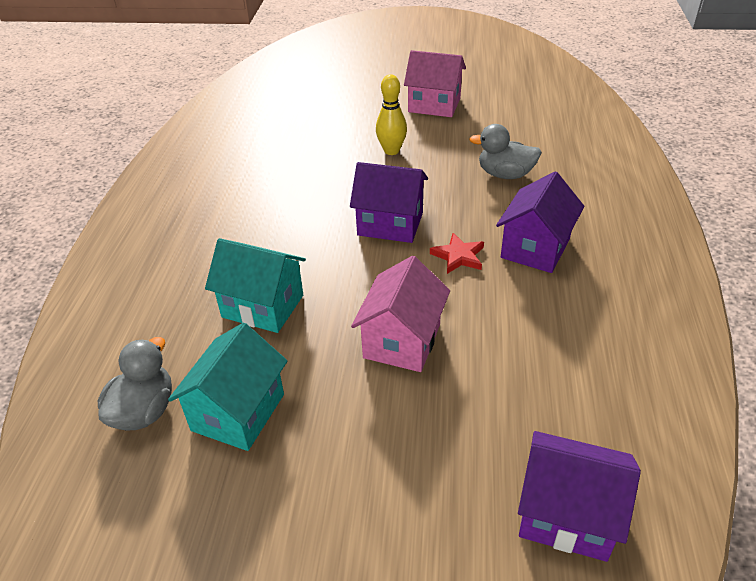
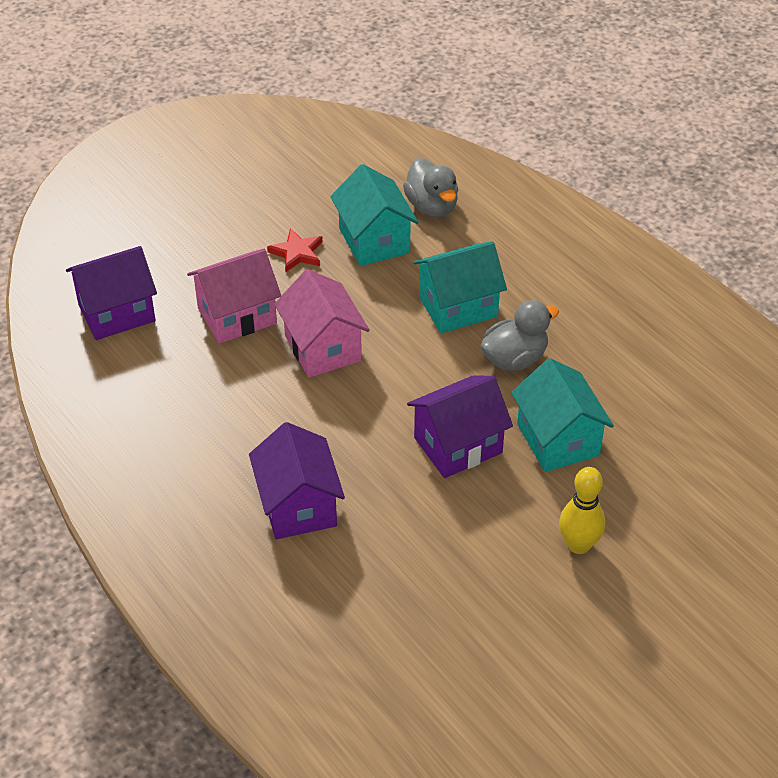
camera: 135 degrees right, 5 degrees up
(329, 195) = (557, 440): none -> turquoise house
(434, 105) = (634, 671): pink house -> pink house (237, 316)
(458, 256) = (358, 450): red star -> red star (297, 253)
(505, 174) = (418, 592): grey duck -> grey duck (514, 359)

